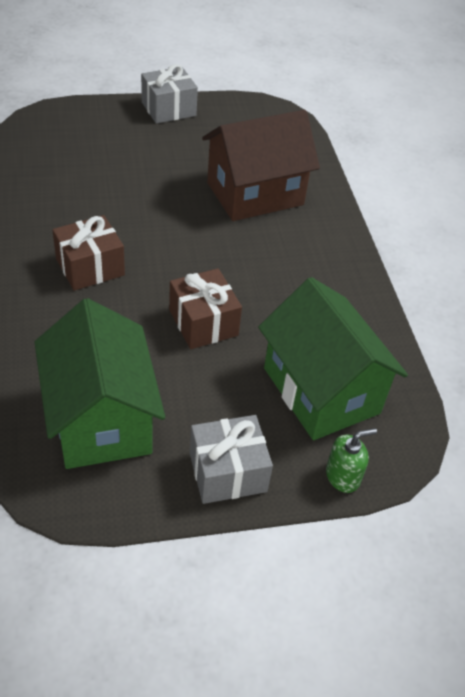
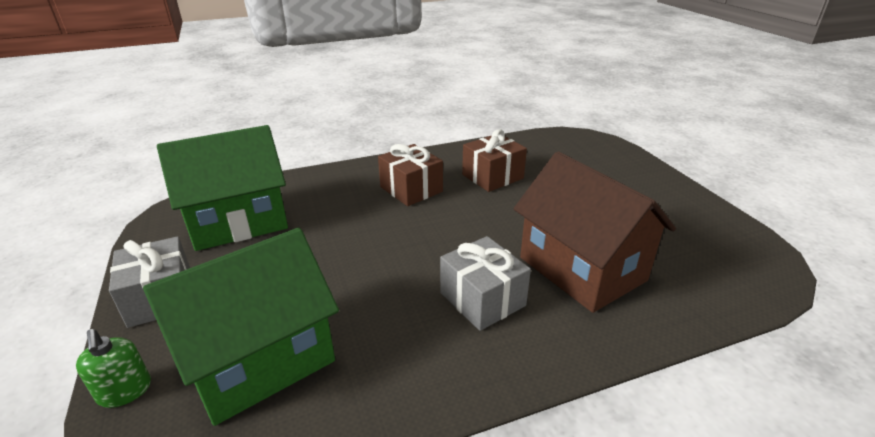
camera: 85 degrees right, 15 degrees down
(168, 109) = (676, 193): grey gift -> grey gift (482, 299)
(203, 322) = (356, 258): brown gift -> brown gift (492, 176)

